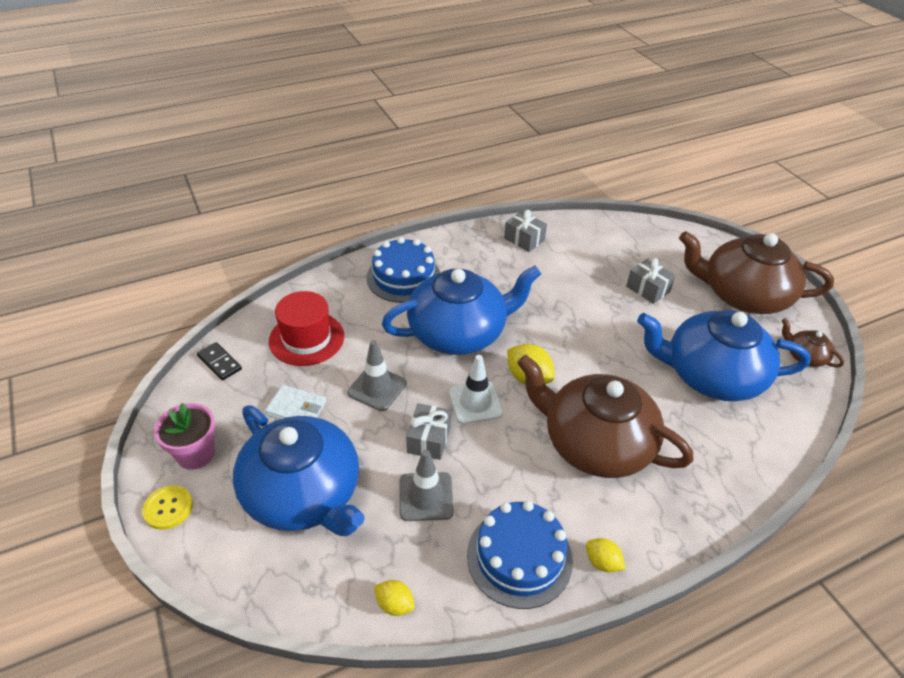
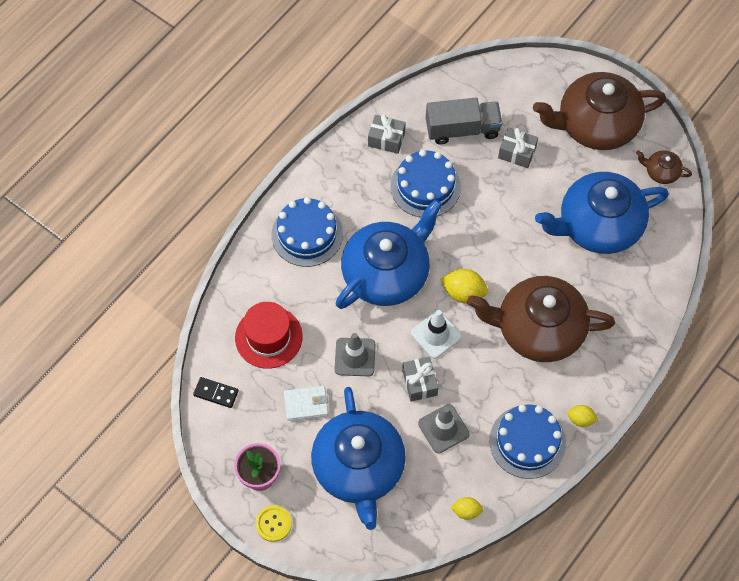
camera: 25 degrees left, 20 degrees up
(303, 494) = (359, 468): blue teapot -> blue teapot turned 60 degrees clockwise
(540, 282) = (425, 186): none -> blue cake
(601, 255) = (462, 129): none -> grey truck

